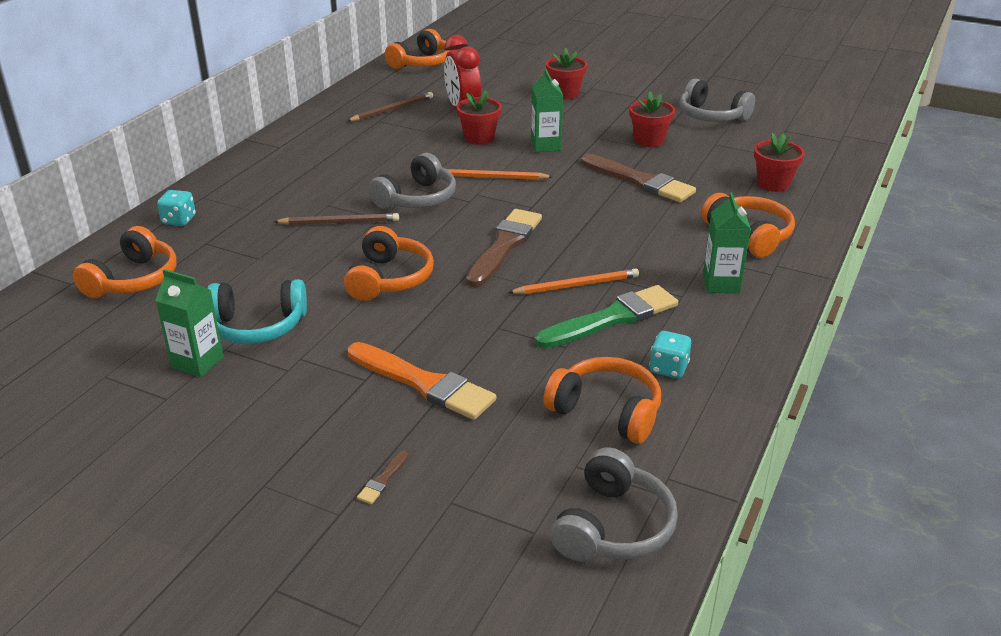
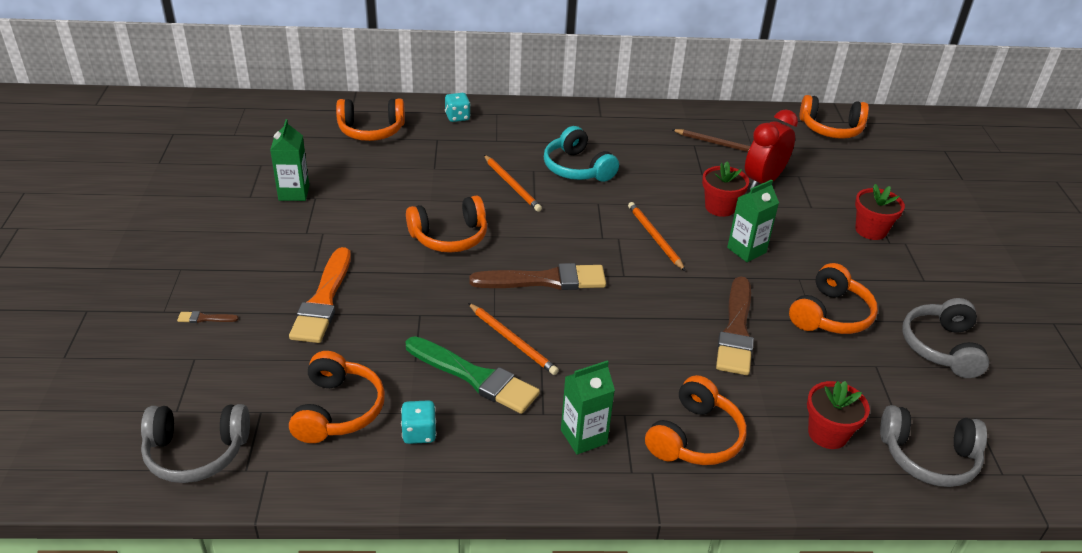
camera: 60 degrees right, 5 degrees up
(258, 326) = (349, 201): turquoise headphones -> turquoise headphones (577, 168)
(339, 222) = (512, 185): brown pencil -> orange pencil
(417, 199) = (581, 209): grey headphones -> grey headphones (928, 457)
(649, 140) = (830, 315): red flower pot -> orange headphones

